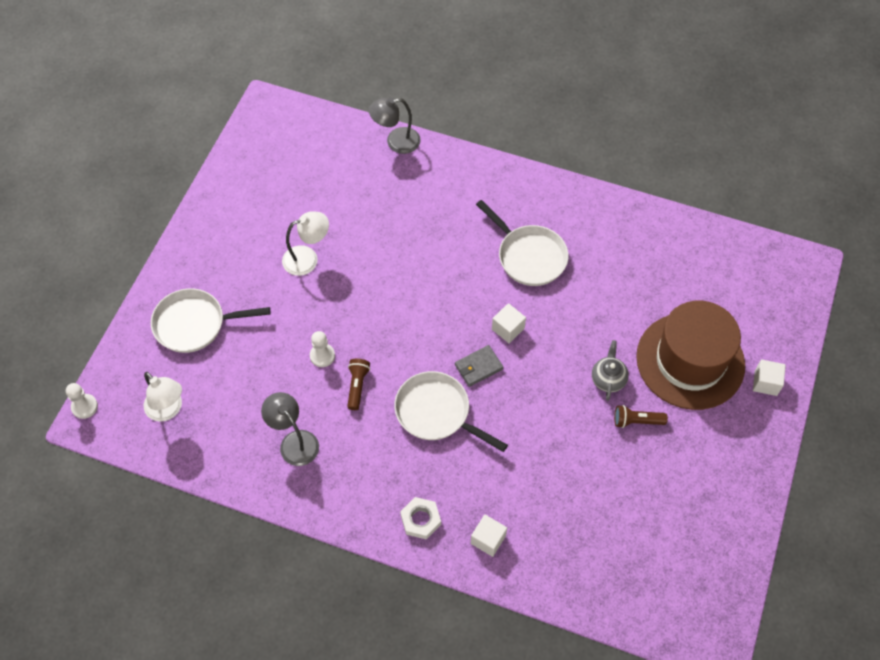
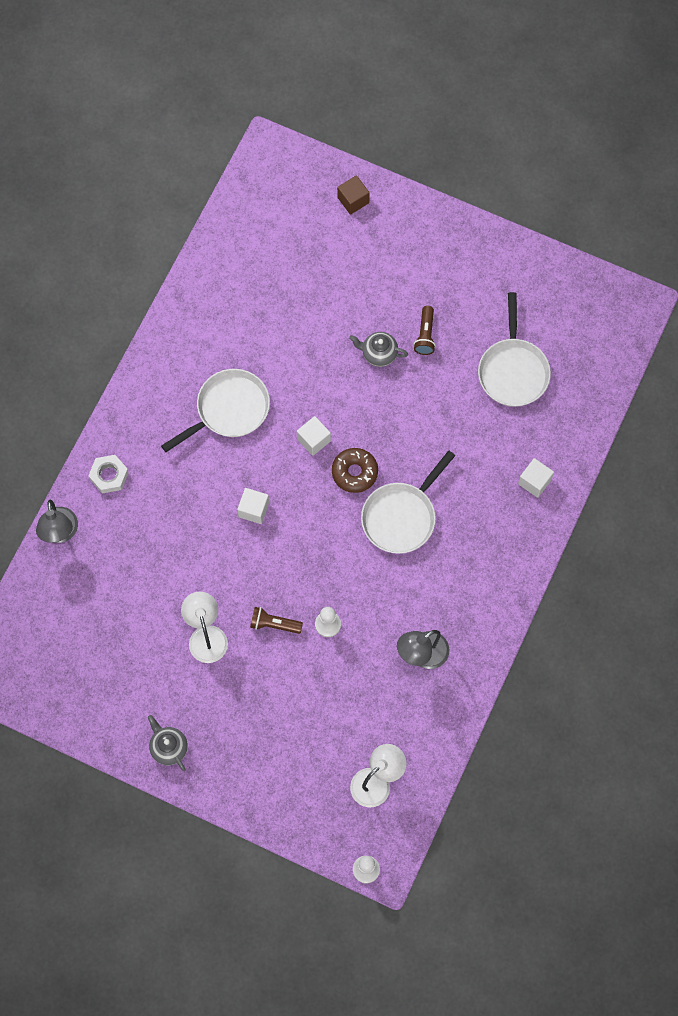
camera: 85 degrees left, 10 degrees up
(195, 324) = (277, 756): white pan -> white pan (513, 370)
(204, 239) = (168, 747): none -> grey teapot
(357, 386) = (366, 591): brown flashlight -> brown flashlight (274, 624)
(420, 520) = (511, 540): white nut -> white nut (109, 475)
(478, 367) = (354, 472): grey wallet -> brown donut
(690, 361) = (365, 277): brown hat -> none
(765, 383) = (395, 215): white cube -> white cube (253, 509)
(773, 343) = (353, 200): none -> brown cube

